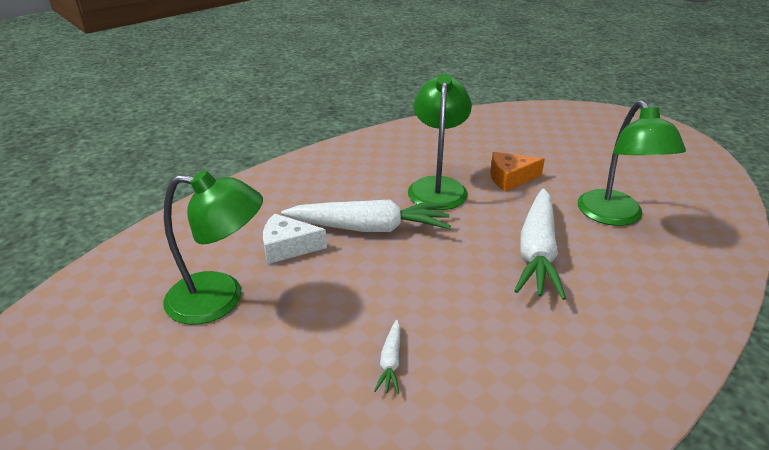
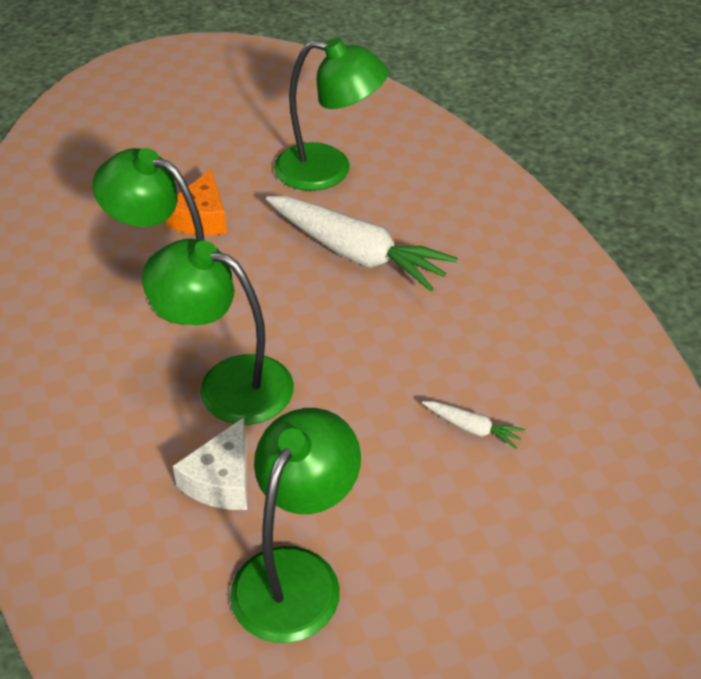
camera: 70 degrees left, 10 degrees up
(369, 228) = (228, 383): white carrot -> green lamp

